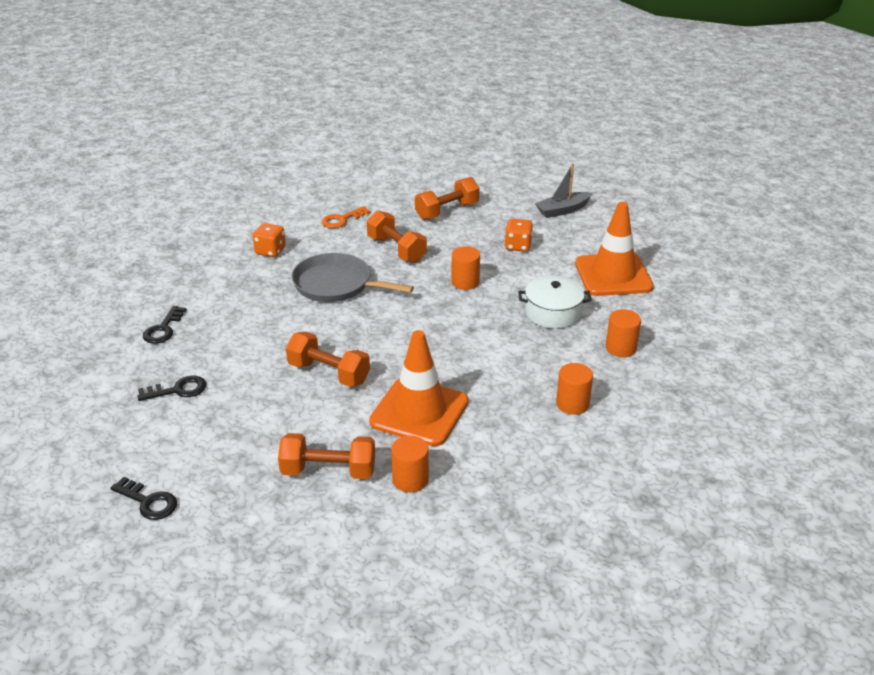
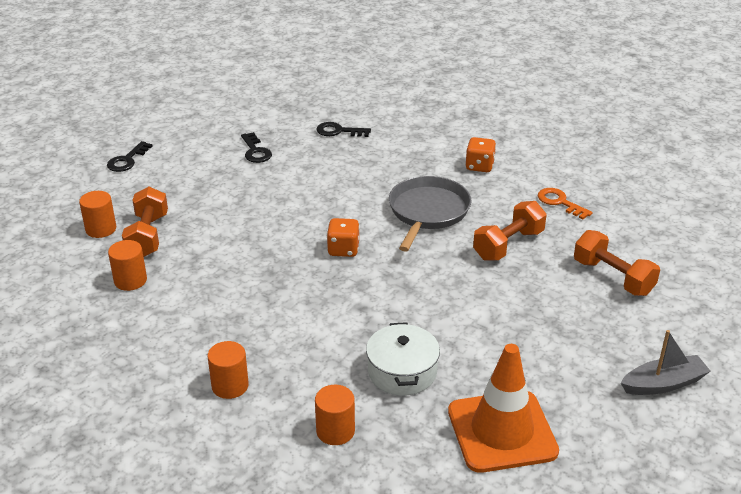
camera: 85 degrees right, 0 degrees up
(329, 373) = (279, 222): orange dumbbell -> none
(419, 412) = (222, 280): orange traffic cone -> none
(465, 282) = (453, 299): orange cylinder -> orange cylinder (101, 229)
(518, 246) = (548, 340): orange dice -> orange dice (343, 249)
(562, 210) = (663, 384): grey boat -> grey boat turned 105 degrees clockwise

